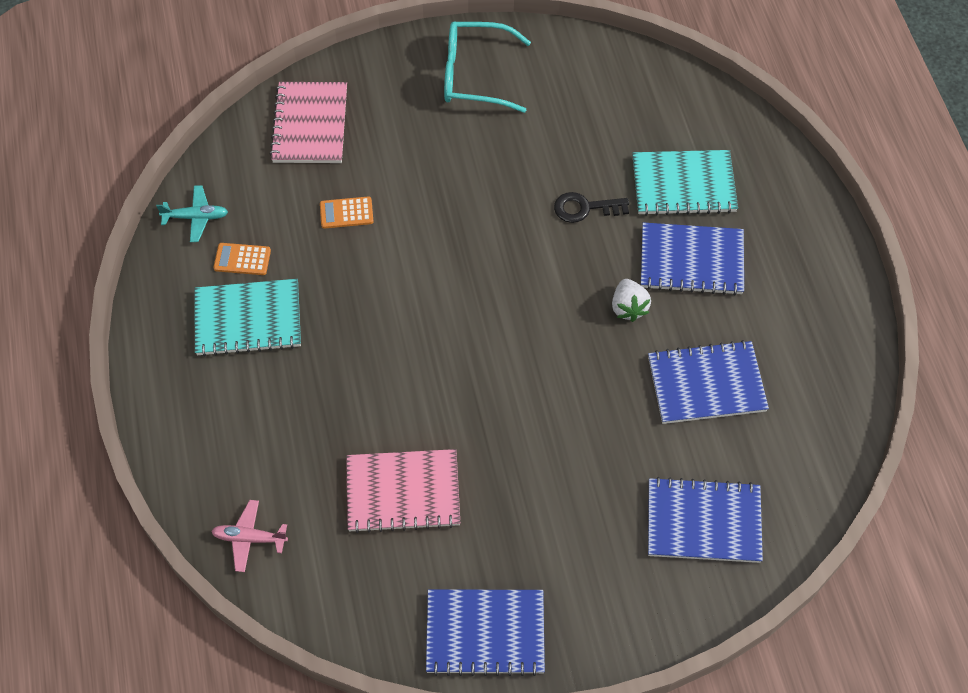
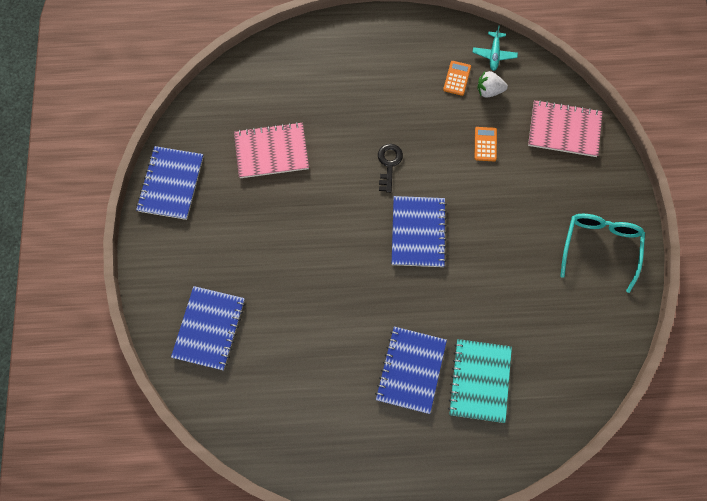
camera: 100 degrees right, 10 degrees up
(248, 319) = (410, 78): turquoise notebook -> none
(249, 538) = (261, 66): pink plane -> none
(403, 492) = (271, 151): pink notebook -> pink notebook turned 75 degrees clockwise
(584, 208) = (468, 303): black key -> black key (389, 164)
(628, 307) = (379, 316): white strawberry -> white strawberry (489, 90)
(706, 384) = (308, 356): blue notebook -> blue notebook (418, 232)

